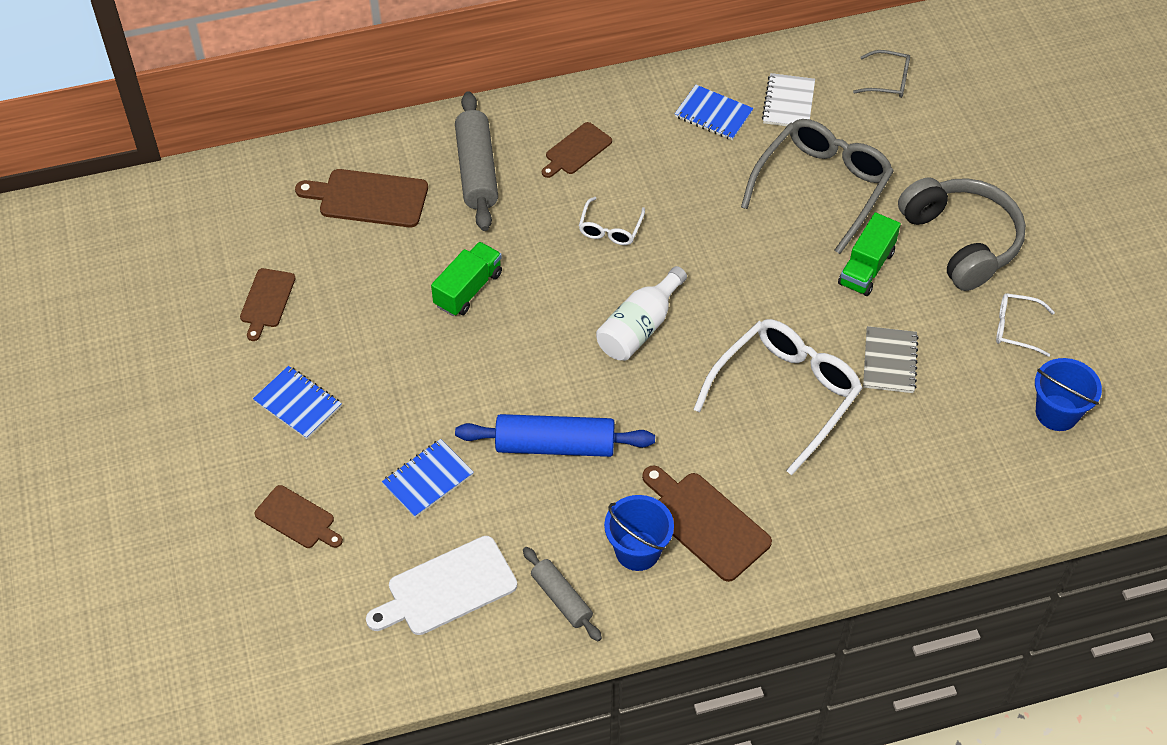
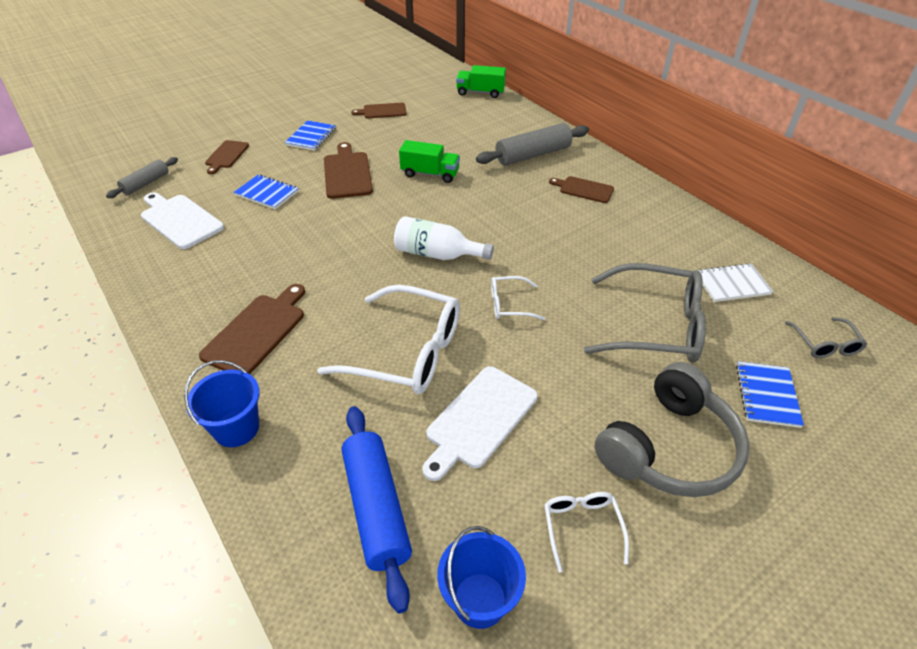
camera: 70 degrees right, 10 degrees down
(368, 198) = (480, 124): brown cutting board -> brown cutting board (347, 173)
(555, 445) = (311, 238): blue rolling pin -> blue rolling pin (376, 508)
(561, 598) = (175, 271): grey rolling pin -> grey rolling pin (146, 183)
(610, 229) = (522, 220): white glasses -> white glasses (509, 304)
(637, 551) = (223, 299): blue bucket -> blue bucket (236, 428)
(713, 114) = (678, 245): blue notebook -> blue notebook (767, 395)
(866, 268) = (582, 377): green truck -> green truck (480, 92)
(889, 361) = (479, 419): grey notebook -> white cutting board

